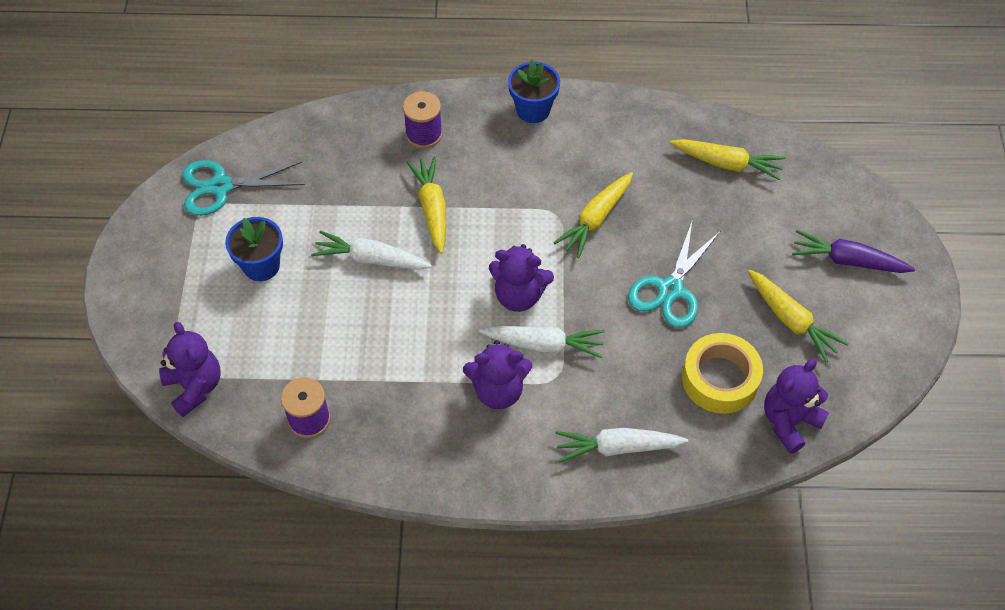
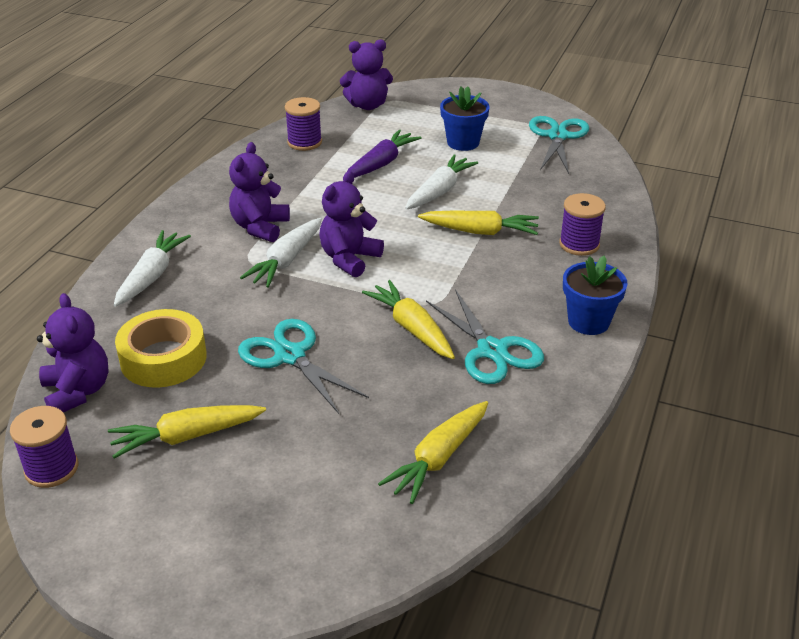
camera: 110 degrees right, 20 degrees down
(598, 161) = (491, 350): none -> turquoise scissors
(847, 260) = (228, 521): purple carrot -> purple carrot (381, 163)
(869, 392) = (51, 468): none -> purple spool

